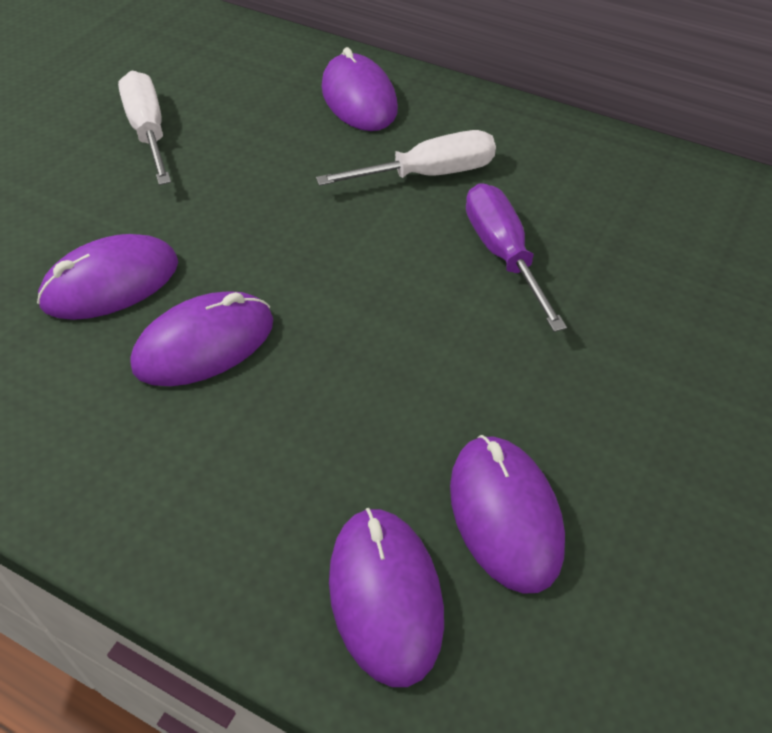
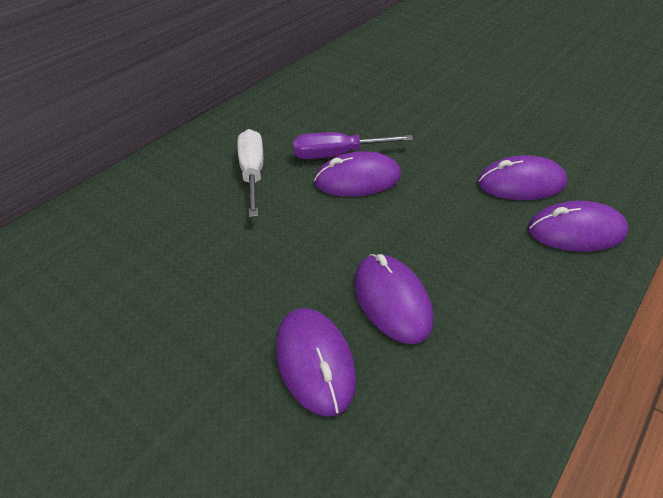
camera: 80 degrees left, 5 degrees down
(148, 132) = (115, 333): white screwdriver -> none
(359, 98) = (149, 195): purple mouse -> purple mouse (357, 179)

